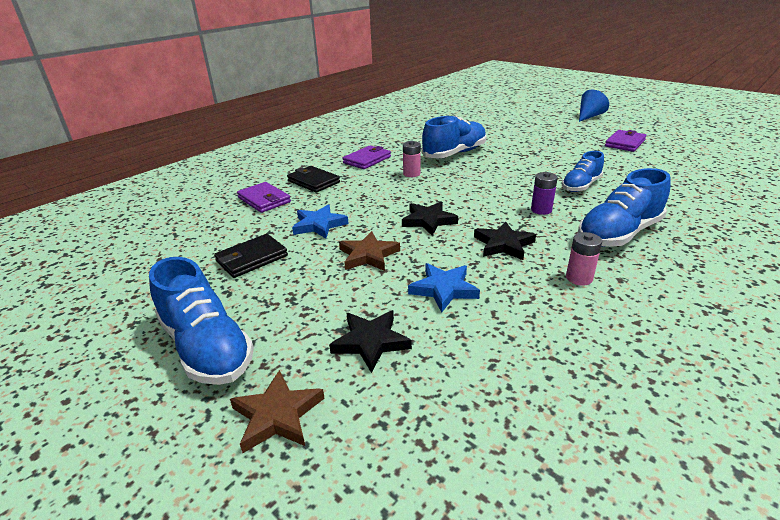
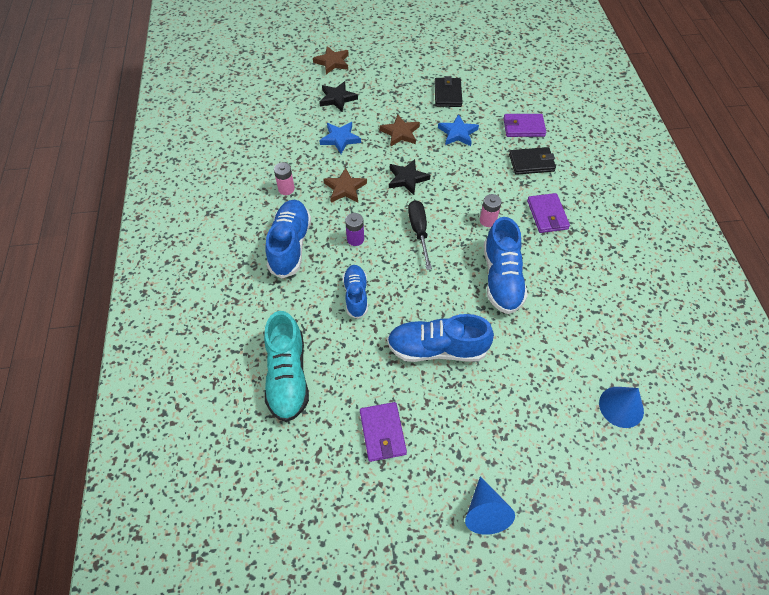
camera: 130 degrees right, 25 degrees up
(206, 347) = (390, 59): blue shoe -> blue shoe (437, 348)
(472, 112) = (621, 406): none -> blue cone
(475, 190) = (419, 232): none -> black screwdriver
(503, 244) = (345, 188): black star -> brown star
(683, 177) = (287, 376): none -> turquoise shoe

